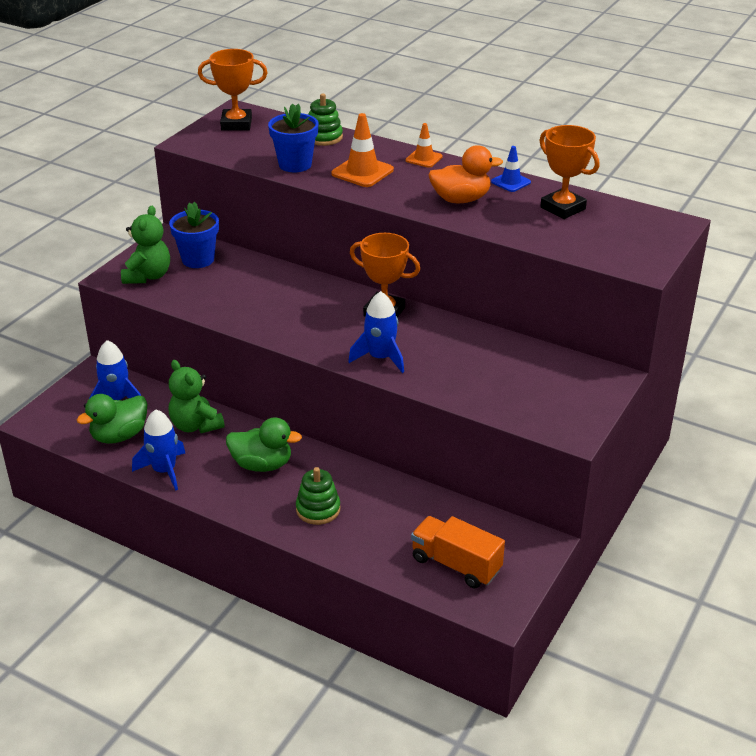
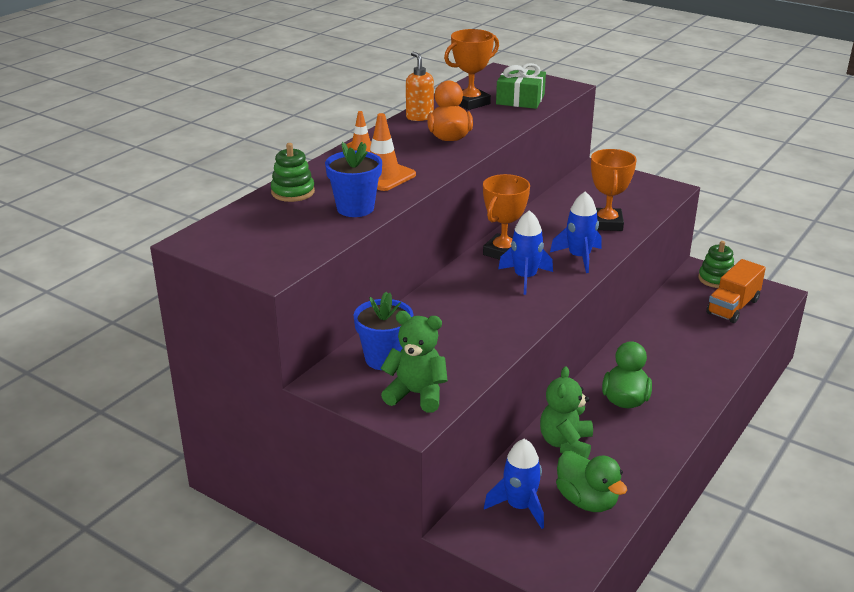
camera: 85 degrees left, 5 degrees down
(164, 471) = (643, 464): blue rocket -> blue rocket (525, 278)
(195, 425) = (566, 444): green teddy bear -> green teddy bear turned 135 degrees clockwise
(236, 124) = (234, 241): orange trophy -> orange trophy (607, 223)
(318, 509) = (682, 369): green stacking toy -> green stacking toy (716, 279)
(511, 182) = (419, 117): blue traffic cone -> orange soap dispenser
(586, 237) = (520, 99): none -> green gift

